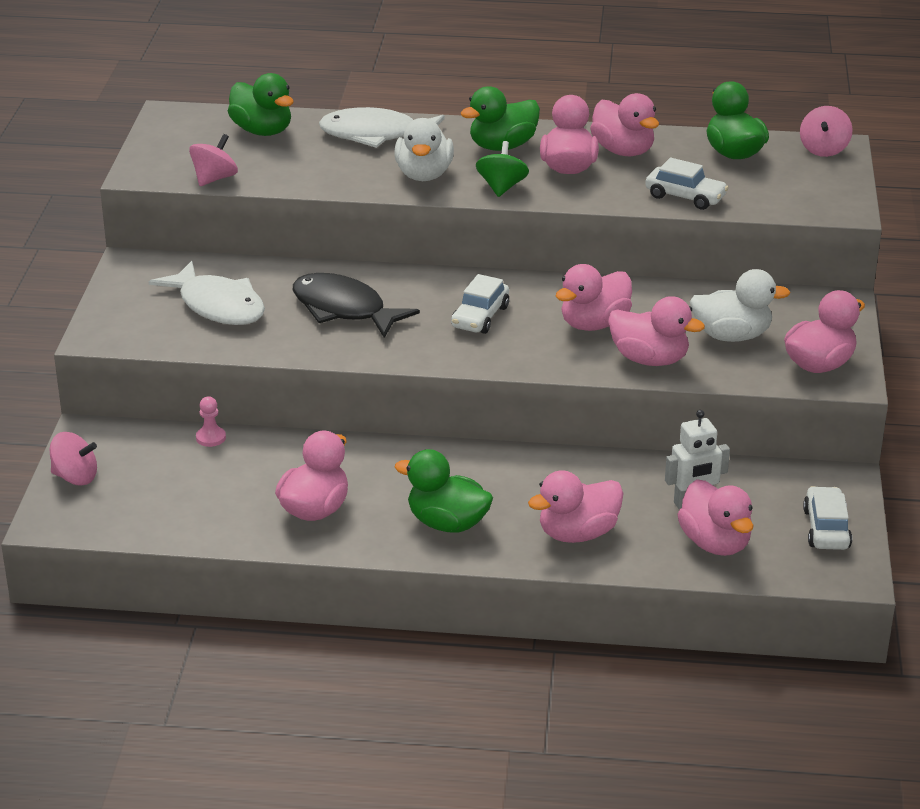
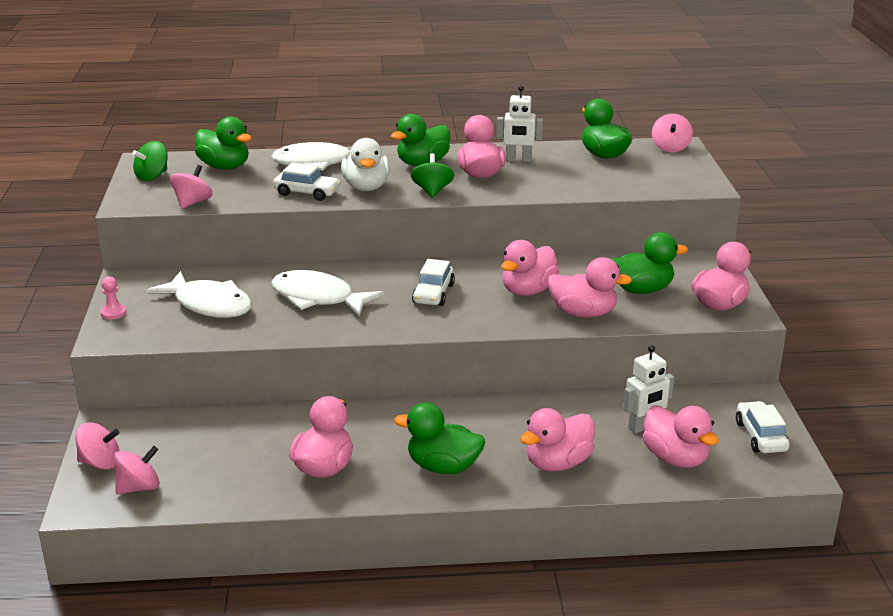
camera: 10 degrees left, 5 degrees down
(112, 509) = (139, 487): none -> pink spinning top
(174, 138) = (152, 176): none -> green spinning top
(211, 438) = (217, 416): pink pawn -> pink pawn (113, 313)
(344, 309) = (318, 298): black fish -> white fish
(623, 151) = (518, 160): pink duck -> white robot
(685, 197) = (580, 187): white car -> white car (307, 193)
(731, 336) = (641, 290): white duck -> green duck

